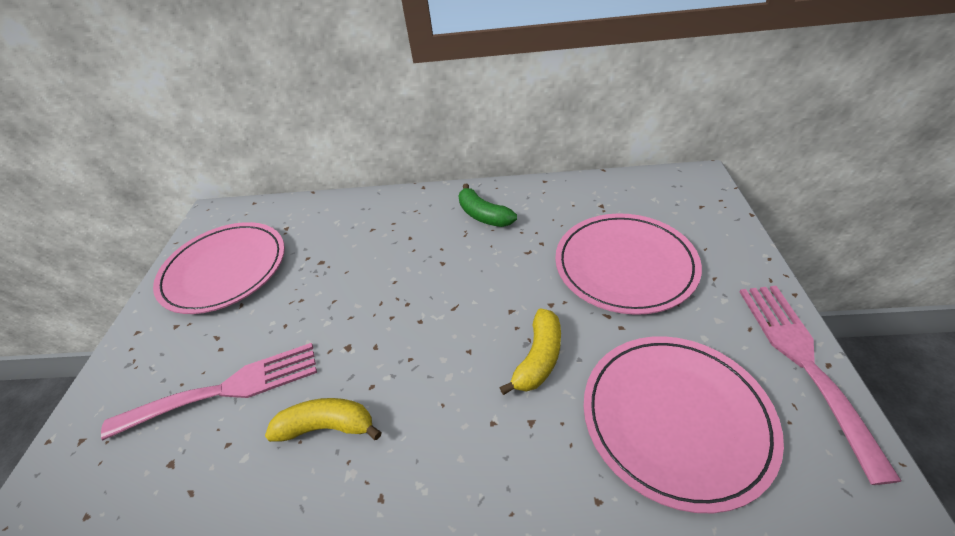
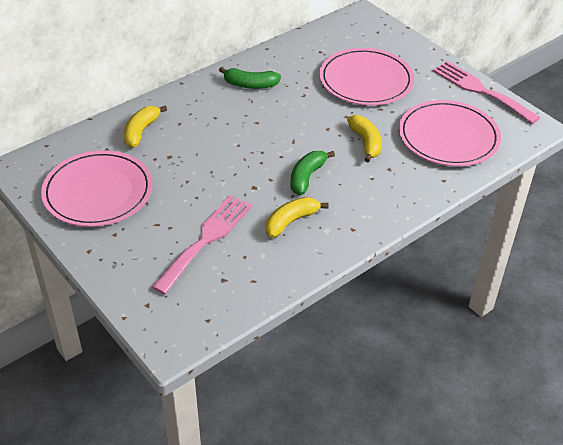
camera: 45 degrees left, 0 degrees up
(332, 223) = (141, 131): none -> yellow banana
(415, 368) = (307, 177): none -> green banana

